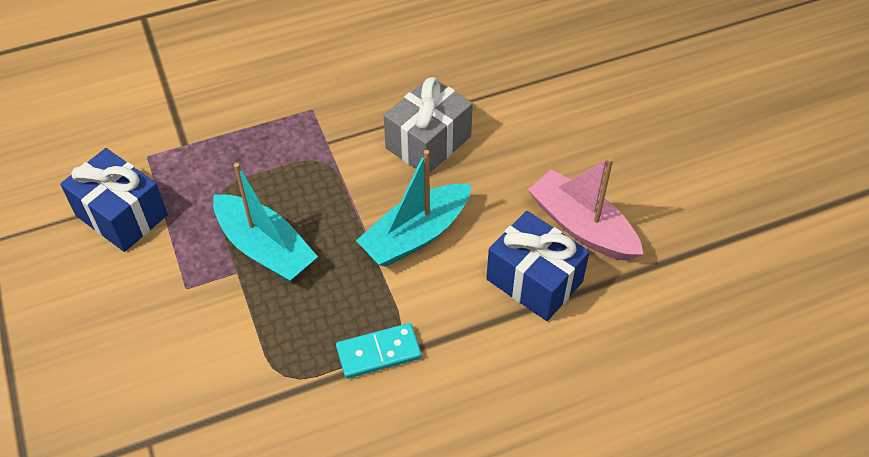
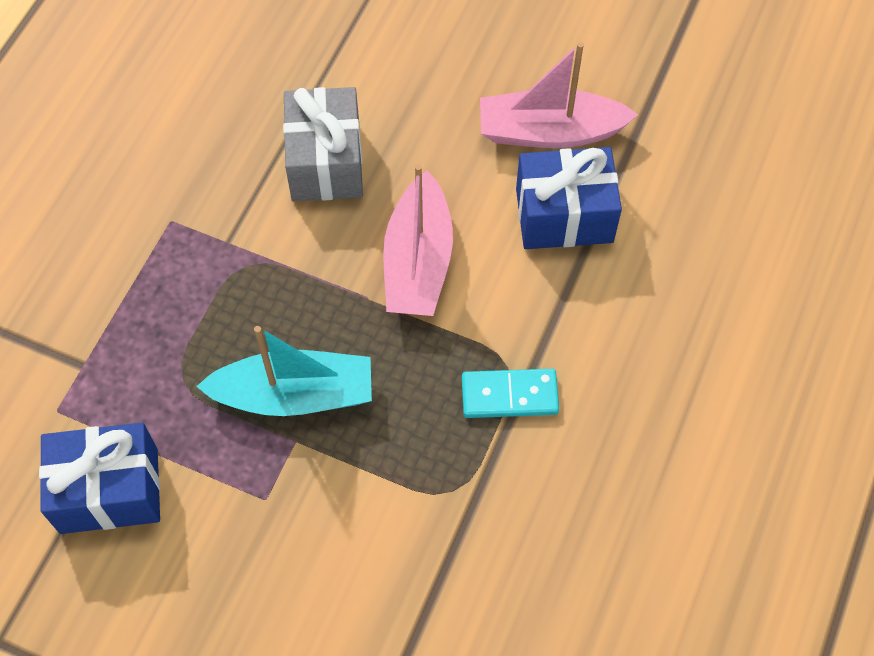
camera: 45 degrees left, 10 degrees up
(379, 353) = (509, 395): turquoise domino -> turquoise domino turned 60 degrees clockwise
(416, 235) = (418, 261): turquoise boat -> pink boat

